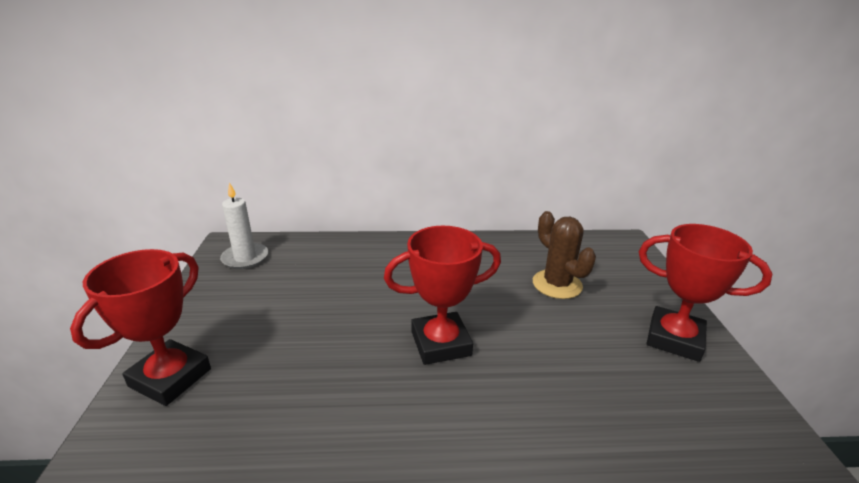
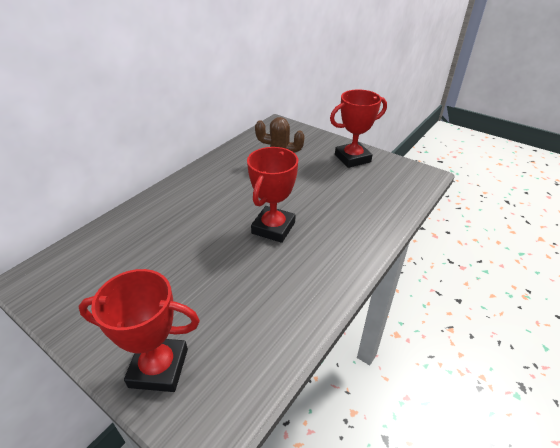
camera: 50 degrees left, 10 degrees up
(170, 377) = (159, 367): red trophy -> red trophy turned 60 degrees counterclockwise
(245, 258) = (63, 276): white candle -> none

